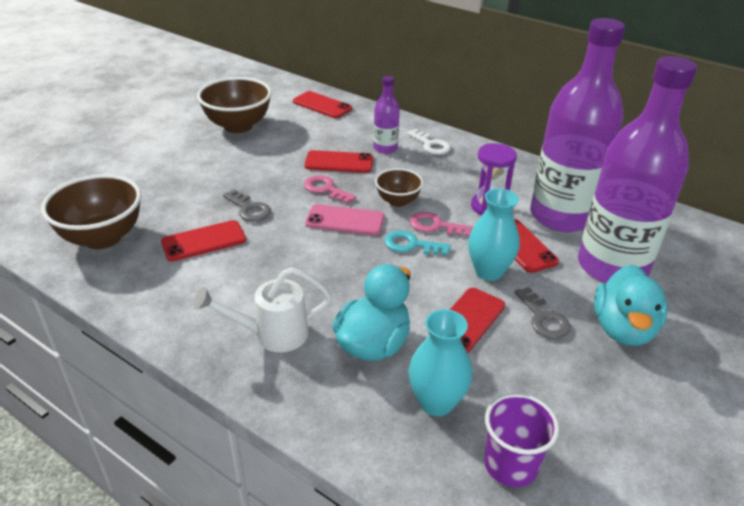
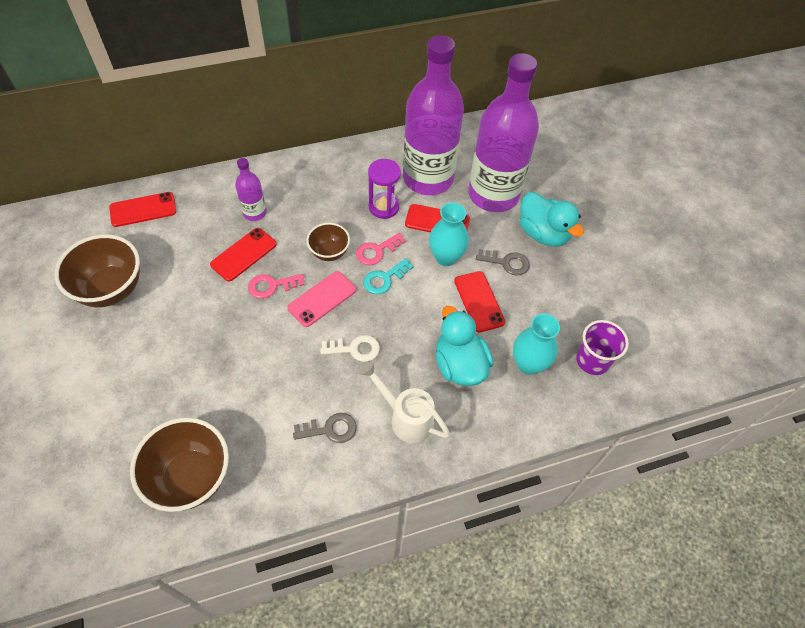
camera: 55 degrees left, 20 degrees up
(204, 241) = (263, 405): red phone -> none
(249, 209) = (249, 351): grey key -> grey key (330, 429)
(271, 334) = (405, 417): white watering can -> white watering can turned 105 degrees clockwise
(431, 145) = (279, 183): white key -> white key (355, 349)

